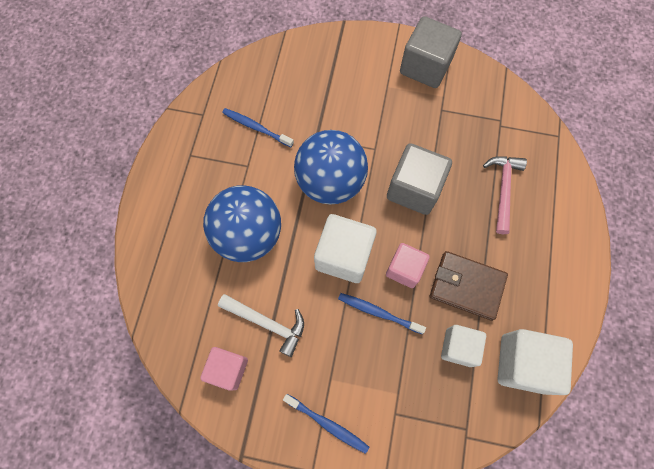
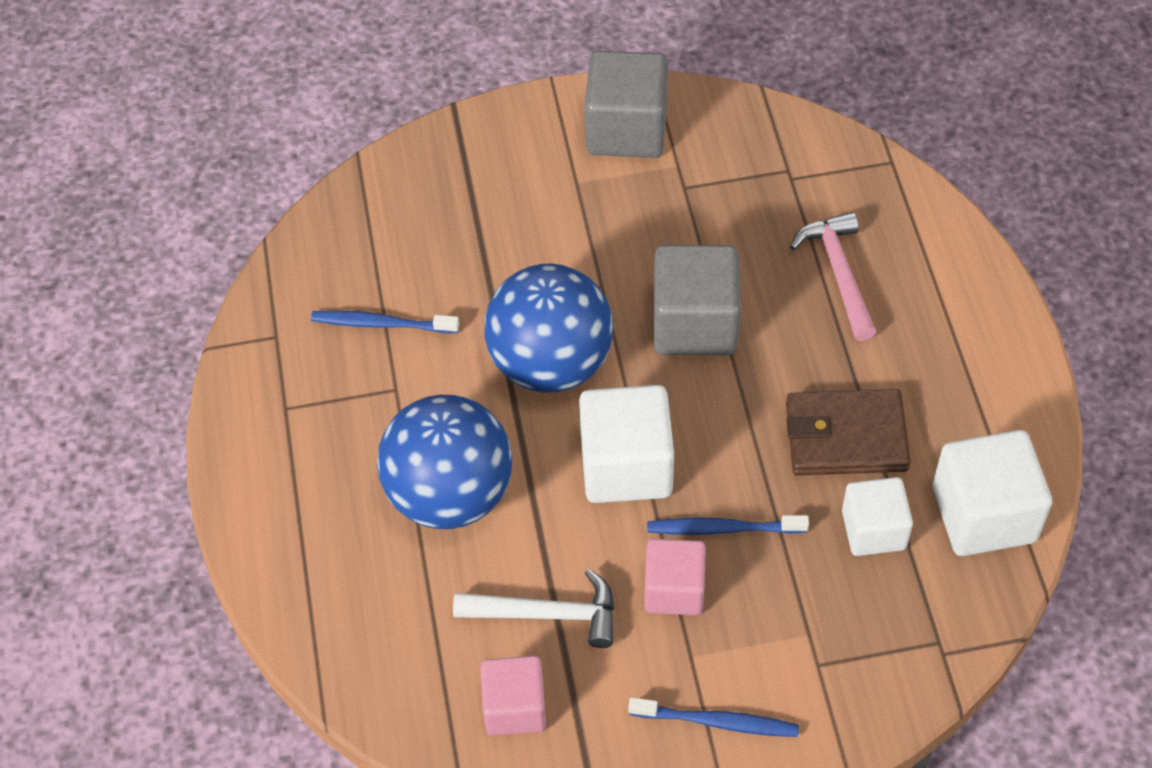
camera: 20 degrees left, 15 degrees down
(404, 269) = (735, 449): pink cube -> pink cube (674, 590)

